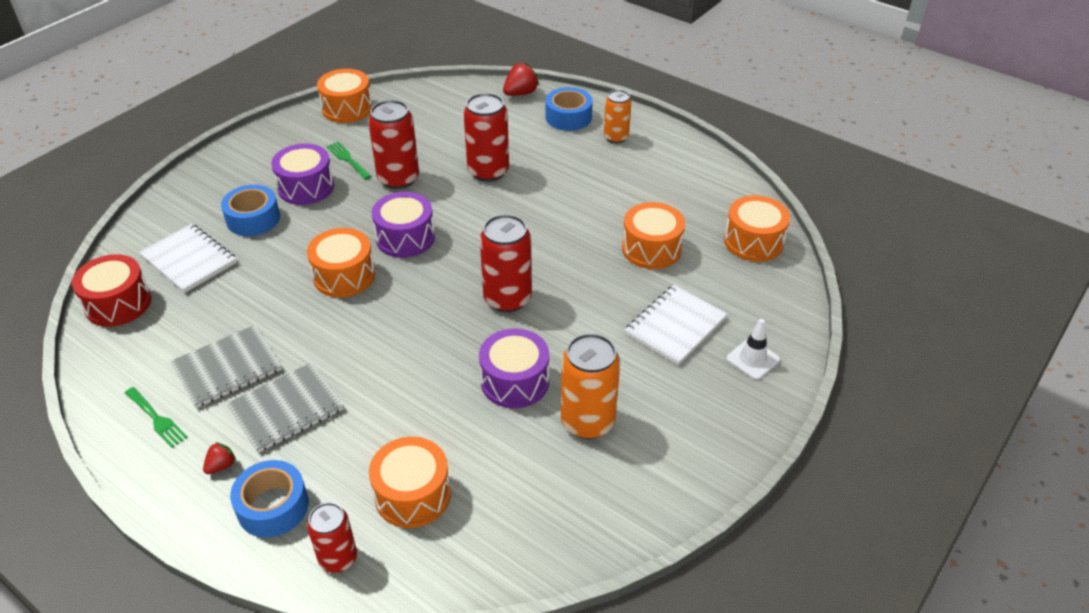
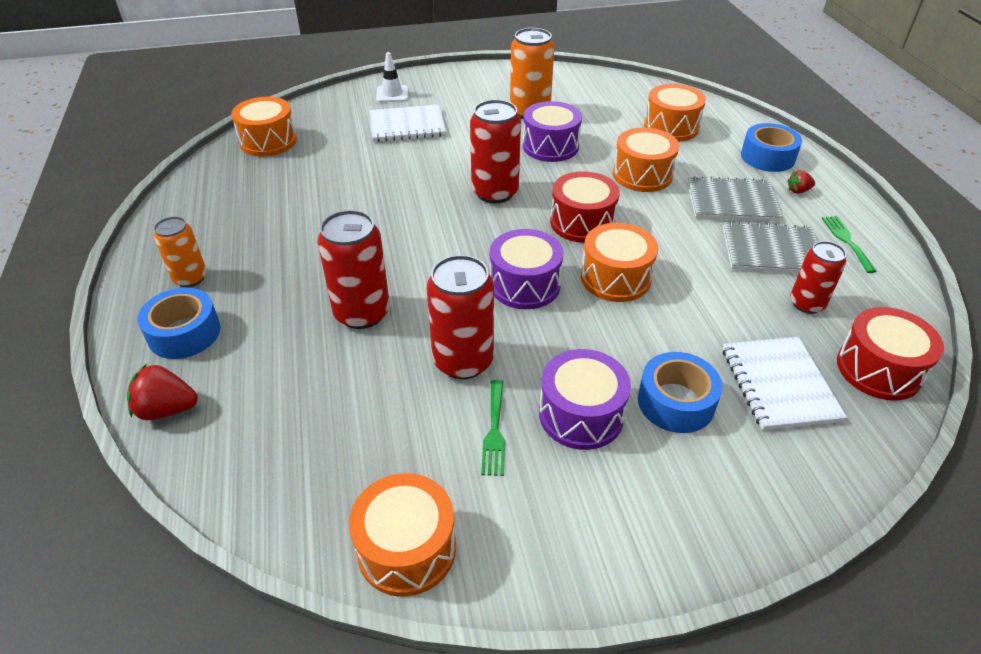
camera: 140 degrees left, 0 degrees up
(338, 558) = (736, 122): red can -> red can (806, 304)
(408, 309) = (582, 222): none -> red drum
(651, 249) = (341, 171): orange drum -> orange drum (642, 175)

